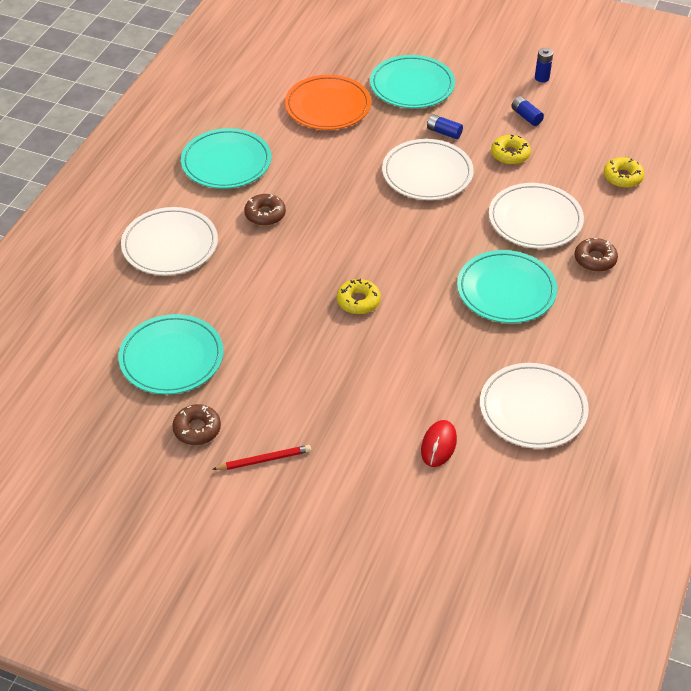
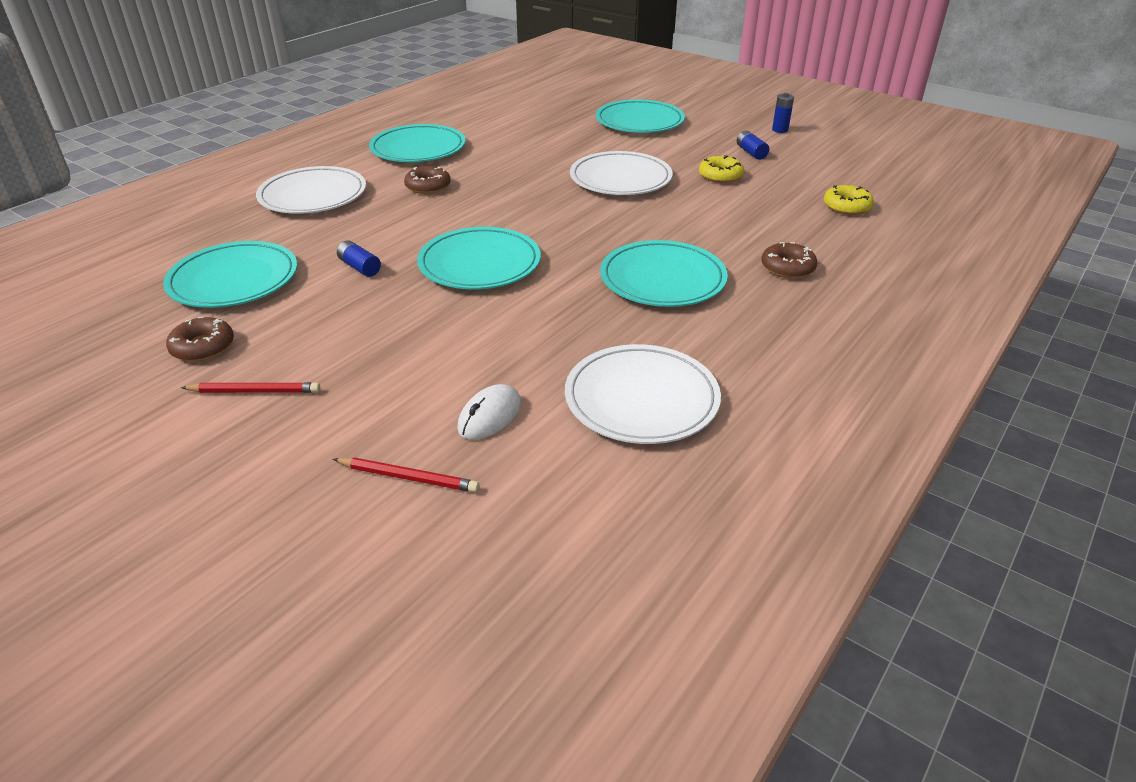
camera: 15 degrees right, 10 degrees down
(328, 106) = (546, 125): orange plate -> none
(358, 301) = (479, 264): yellow donut -> turquoise plate
(411, 504) = (408, 477): none -> red pencil
(438, 445) = (489, 416): red mouse -> white mouse
(444, 132) = (655, 153): blue battery -> blue battery (359, 267)
(535, 220) = (726, 226): white plate -> none

